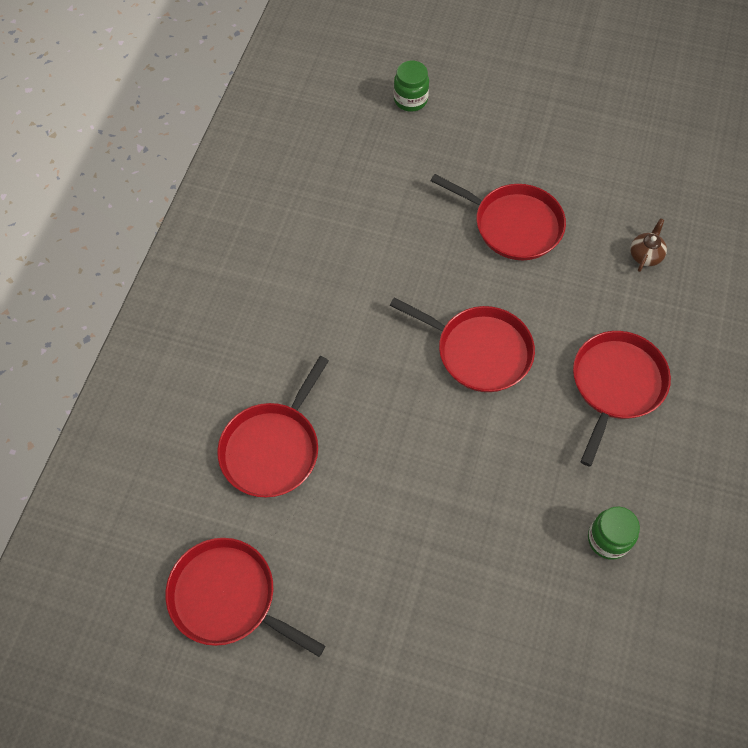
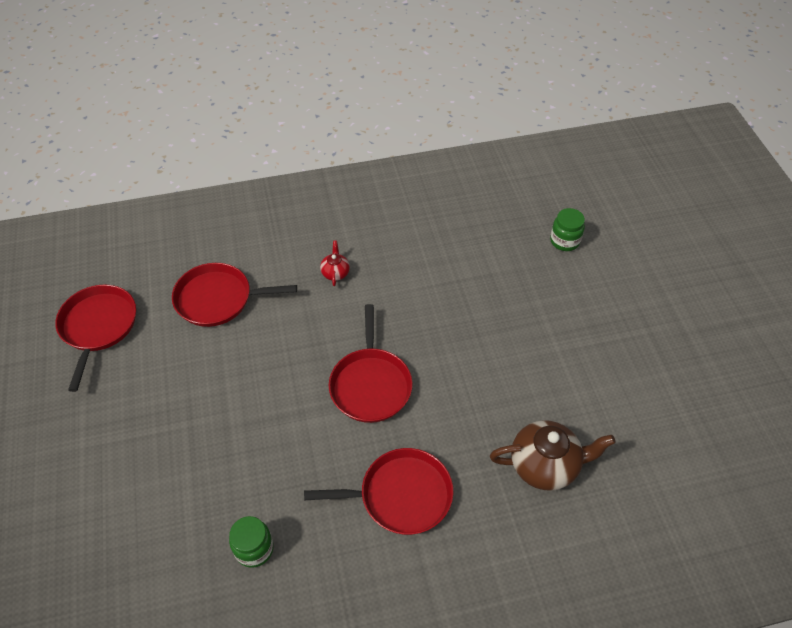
camera: 60 degrees right, 10 degrees down
(314, 315) = (335, 273): none -> red teapot
(513, 225) = (502, 356): red pan -> none
(645, 255) = (545, 465): brown teapot -> brown teapot, size x2.01

